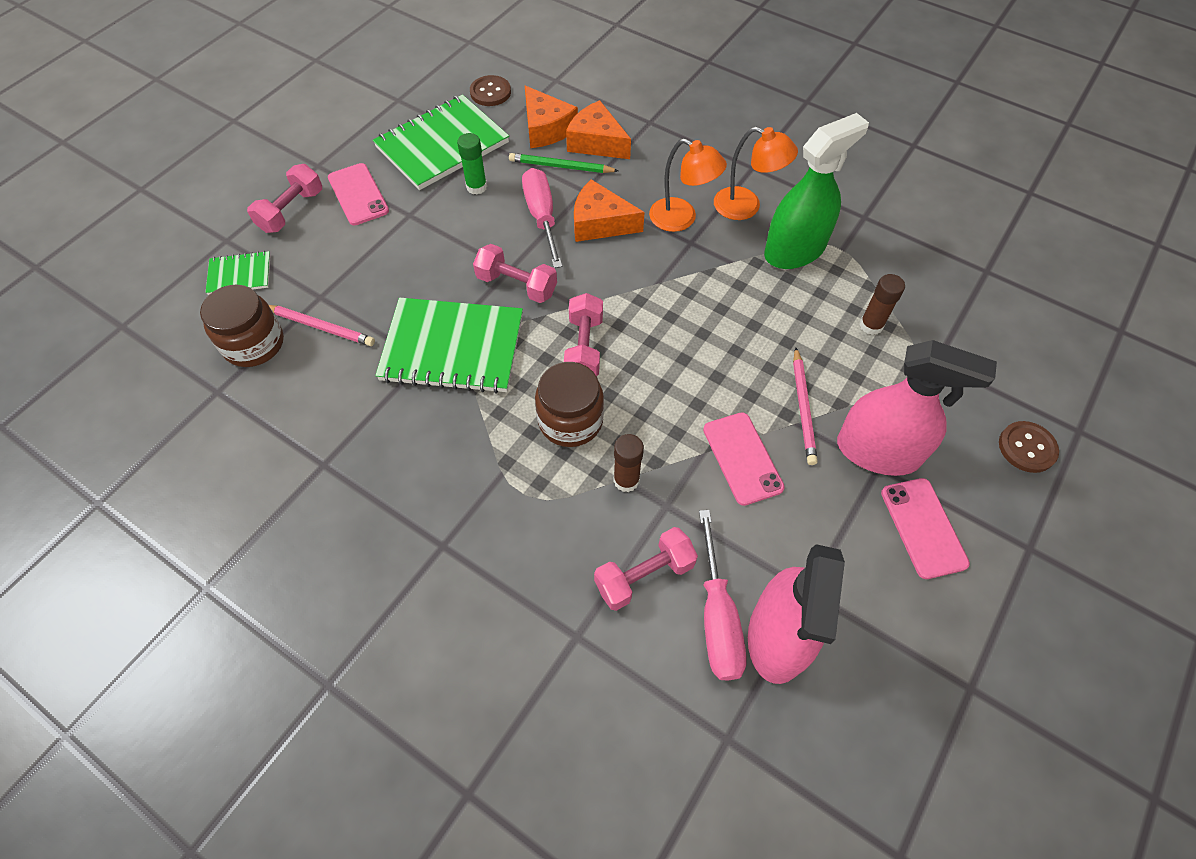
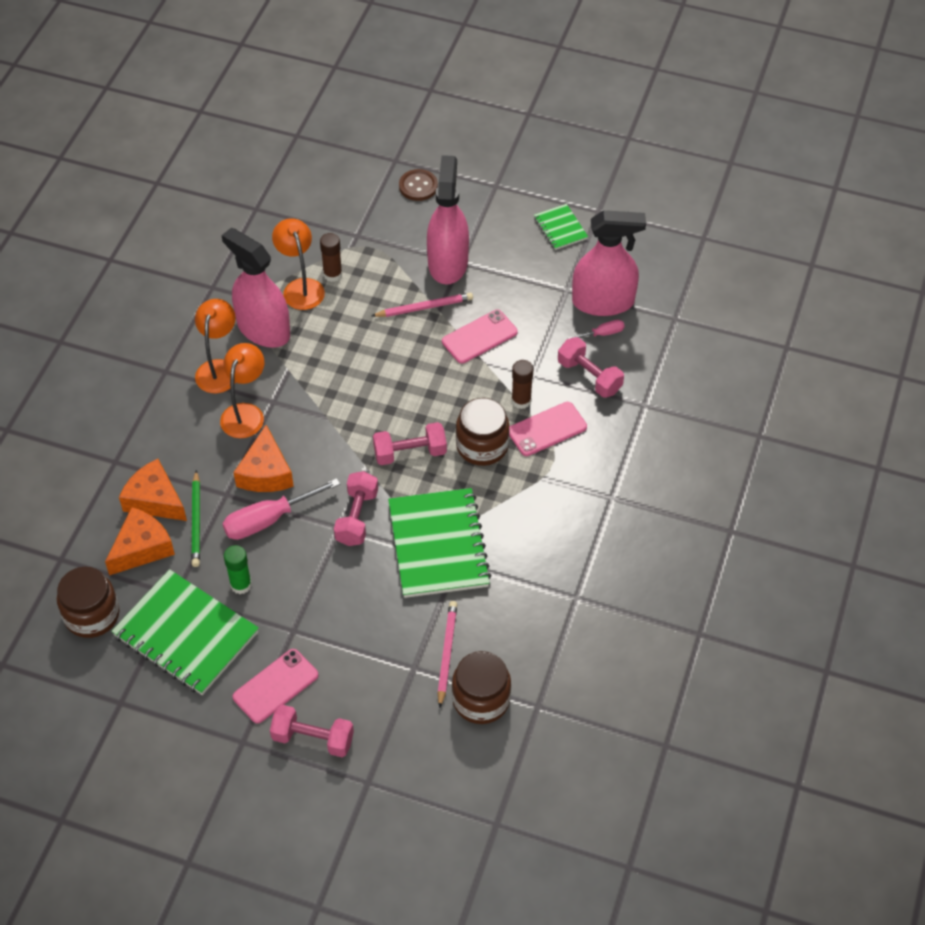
camera: 105 degrees left, 5 degrees down
(240, 274) = (407, 748): green notebook -> green notebook (560, 228)
(490, 92) = (92, 615): brown button -> brown jar
(596, 142) = (155, 500): orange cheese -> orange cheese turned 105 degrees clockwise
(717, 616) = (602, 334): pink screwdriver -> pink screwdriver, size x0.51
(794, 250) = (263, 329): green spray bottle -> pink spray bottle
(854, 292) = (301, 287): none -> orange lamp
(923, 527) = (499, 236): pink phone -> pink phone (547, 429)

